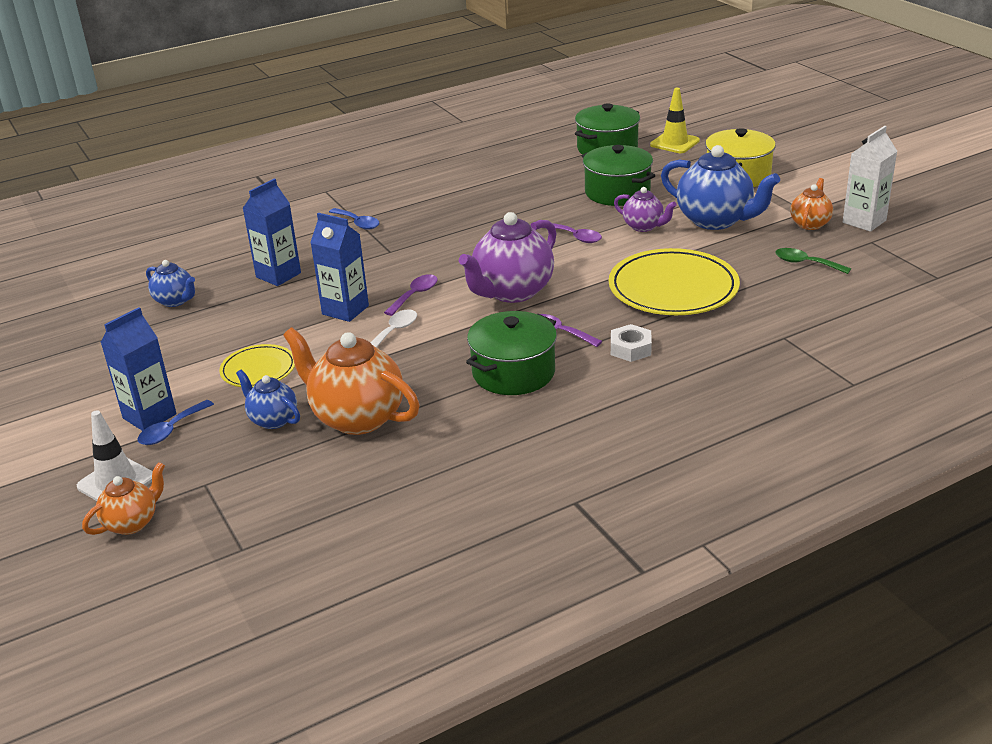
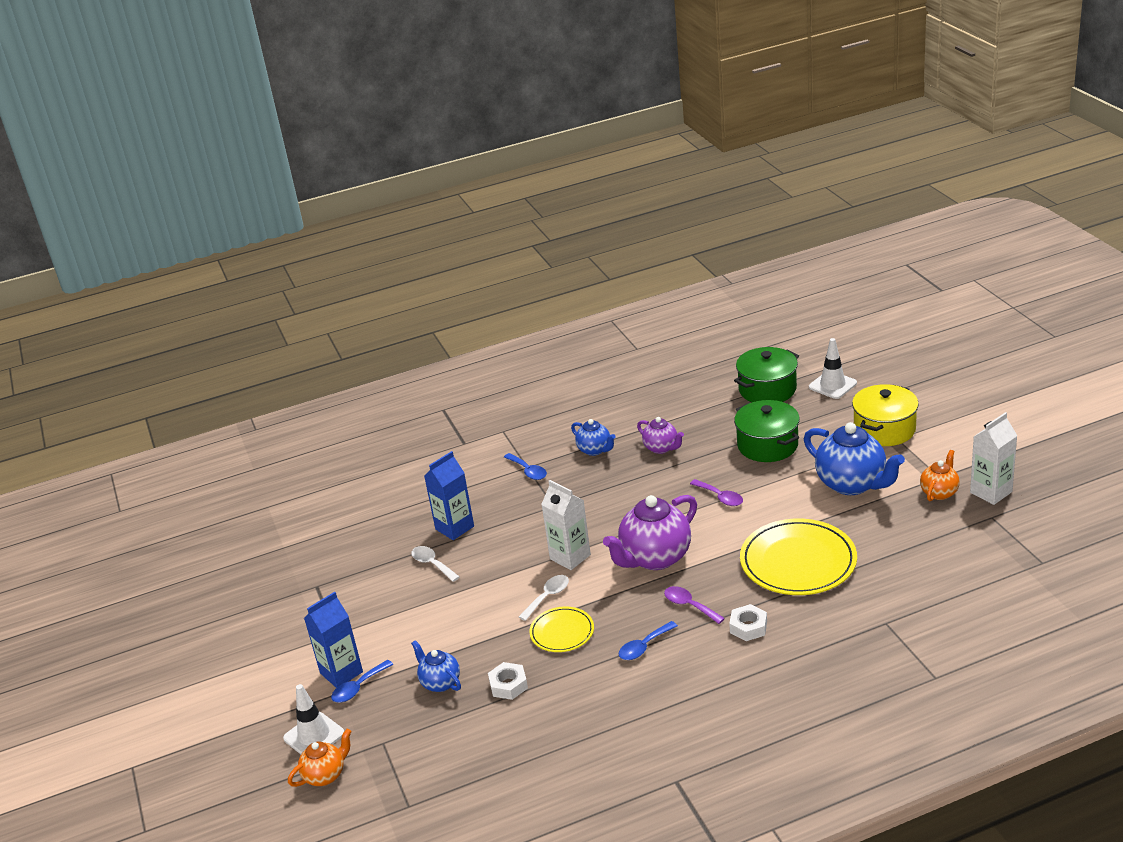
camera: 10 degrees right, 0 degrees up
(175, 301) = (366, 552): blue teapot -> blue teapot (595, 450)
(255, 308) = (432, 564): none -> white spoon
(258, 369) = (431, 630): yellow plate -> yellow plate (562, 632)
(345, 310) = (509, 570): blue carton -> none
(357, 417) = (508, 685): orange teapot -> white nut
(415, 295) = (570, 557): purple spoon -> white carton
(513, 372) = (644, 646): green pot -> blue spoon
(644, 226) = (785, 488): purple teapot -> purple teapot (661, 448)
(674, 143) = (832, 385): yellow traffic cone -> white traffic cone
(806, 263) = (924, 539): green spoon -> none

